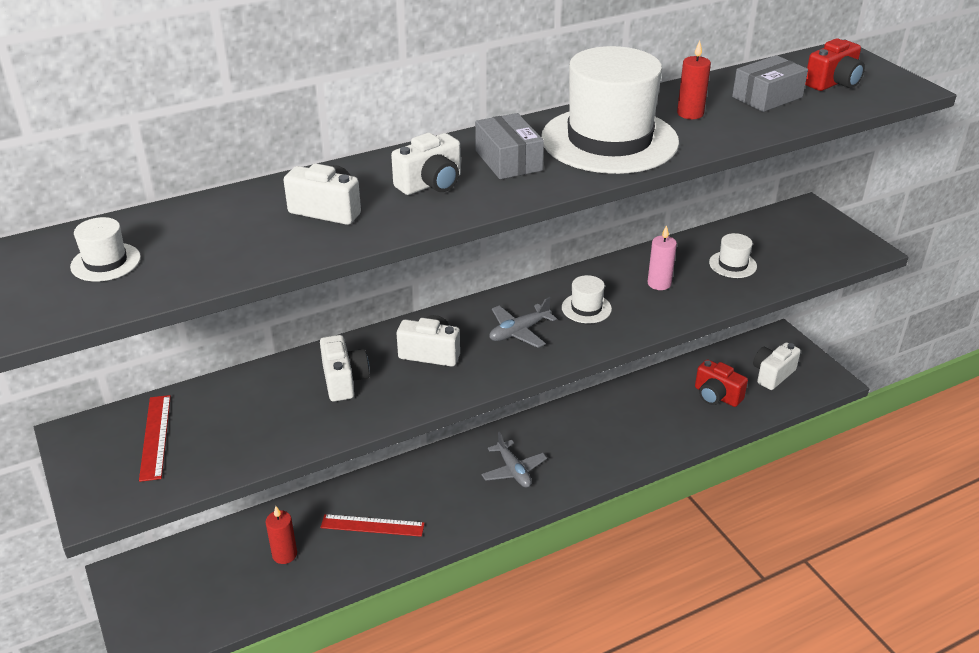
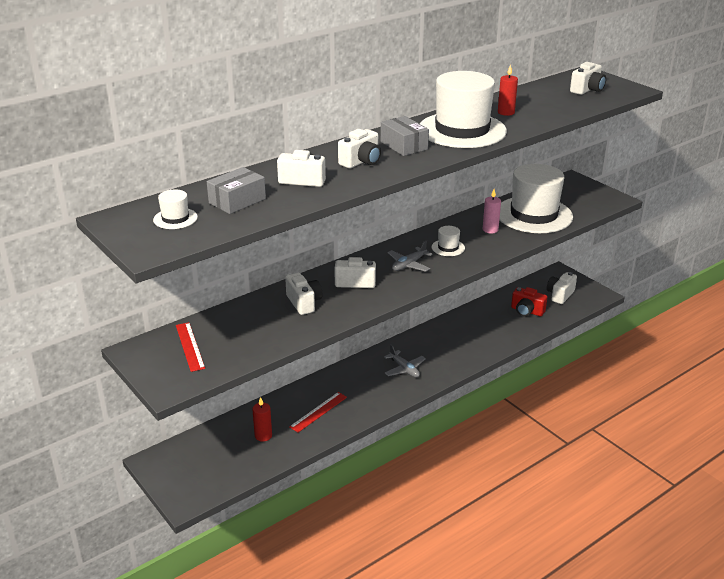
camera: 10 degrees left, 5 degrees down
(372, 525) = (318, 412): red ruler -> red ruler turned 45 degrees counterclockwise
(732, 264) = (534, 215): white hat -> white hat, size x2.44
(767, 97) = (549, 100): grey box -> grey box (237, 201)
(833, 83) = (587, 90): red camera -> white camera

